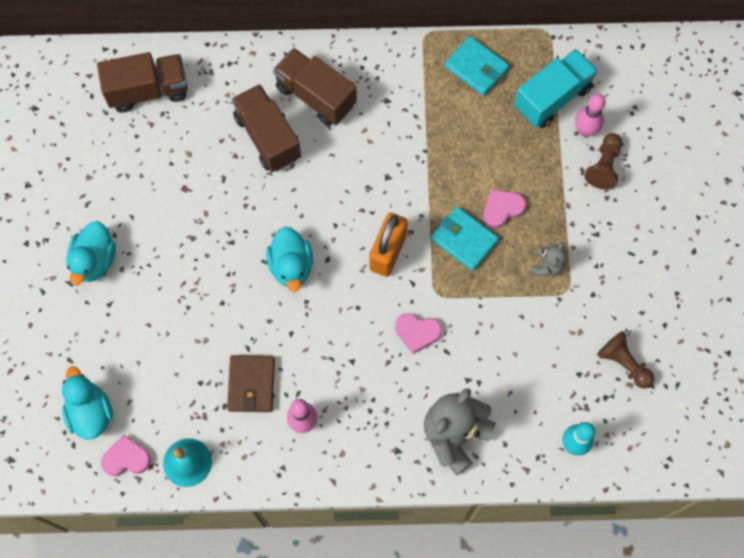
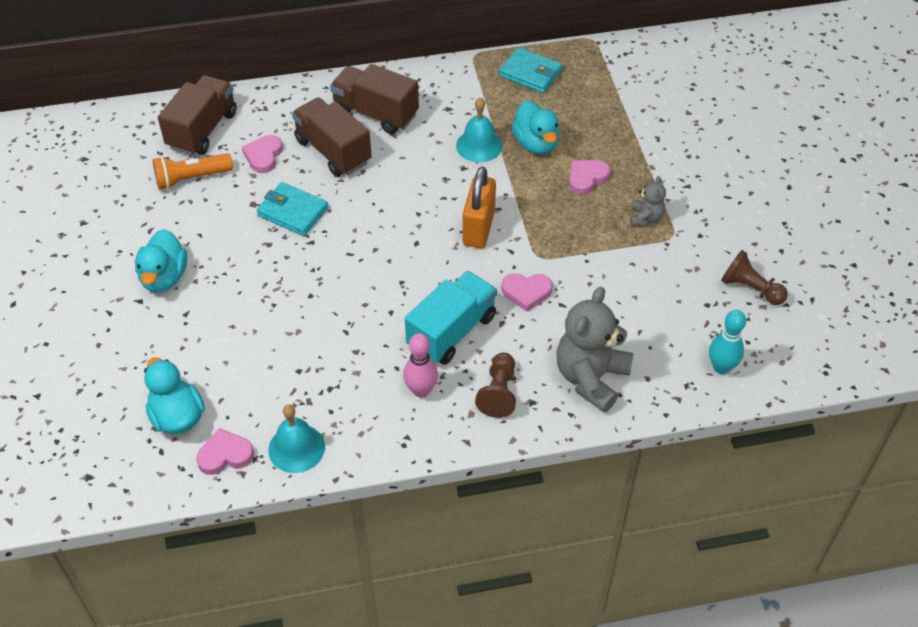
camera: 10 degrees left, 20 degrees down
(131, 149) = (191, 178): none -> orange flashlight
(148, 90) = (202, 130): brown truck -> brown truck turned 45 degrees counterclockwise
(201, 132) = (263, 156): none -> pink heart
(251, 384) = (356, 364): brown wallet -> none
(291, 266) = (379, 254): turquoise duck -> turquoise duck (536, 143)
(407, 152) = (479, 145): none -> turquoise bell
(464, 240) = (555, 208): turquoise wallet -> turquoise wallet (293, 212)
(552, 97) = (611, 86): turquoise truck -> turquoise truck (451, 331)
(585, 130) = (651, 107): pink bowling pin -> none
(604, 166) = (678, 132): brown pawn -> brown pawn (498, 393)

